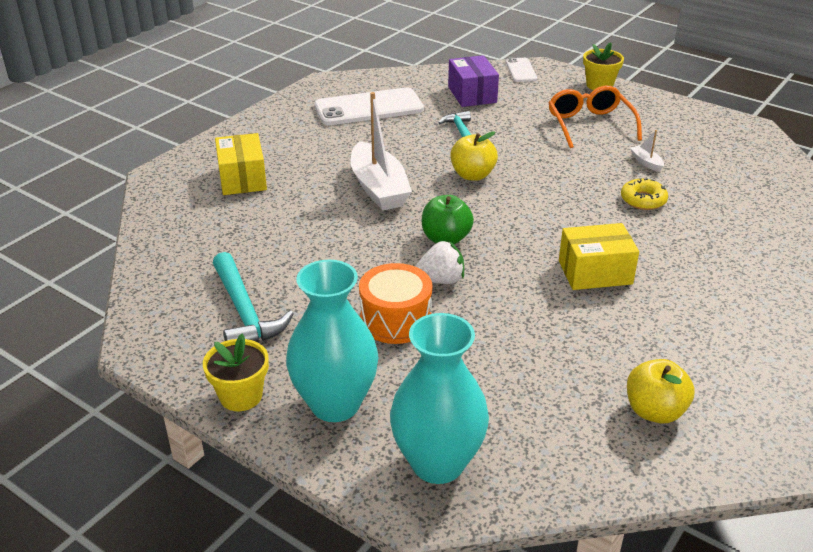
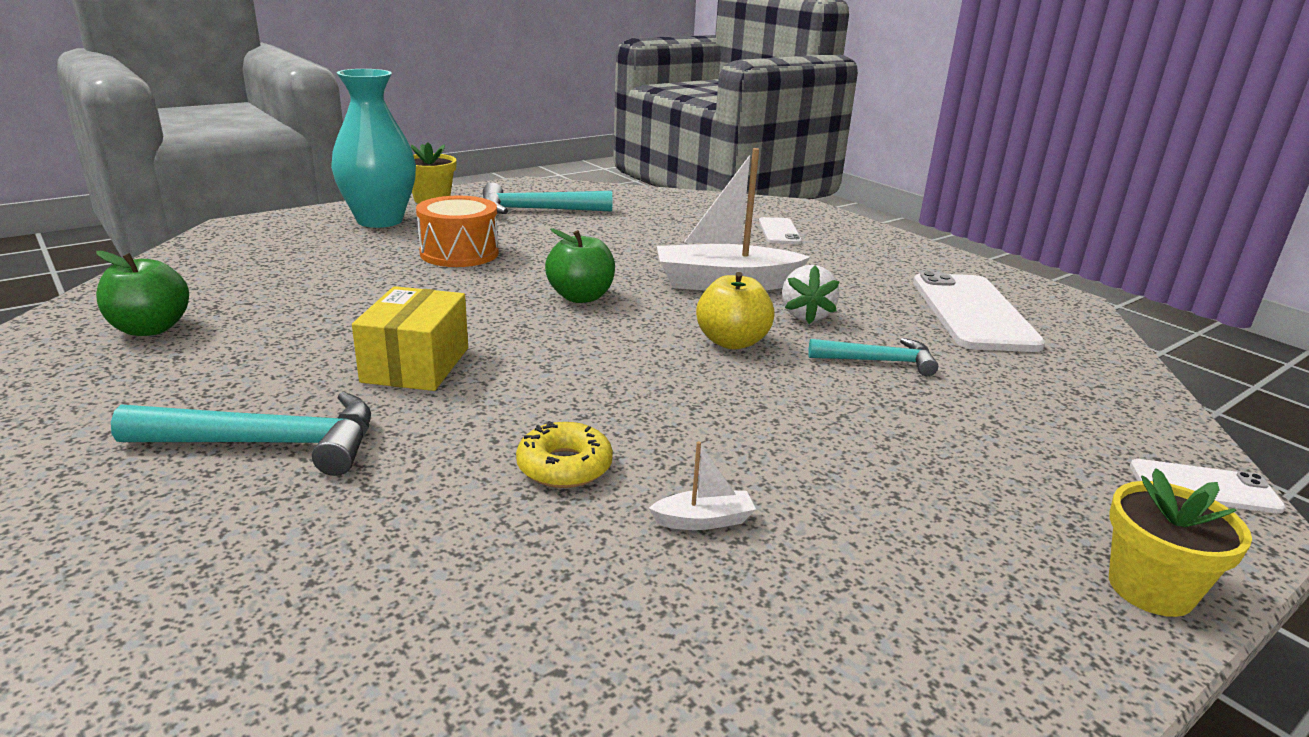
camera: 105 degrees right, 10 degrees down
(242, 179) = (779, 231): yellow box -> white phone
(437, 463) = (261, 238): turquoise vase -> none
(440, 280) = (502, 280): white strawberry -> white strawberry (806, 315)
(472, 94) = (1043, 401): purple box -> none
(589, 124) = (902, 500): orange glasses -> none
(654, 411) = (150, 329): yellow apple -> green apple
(712, 288) = (268, 443): none -> turquoise hammer

